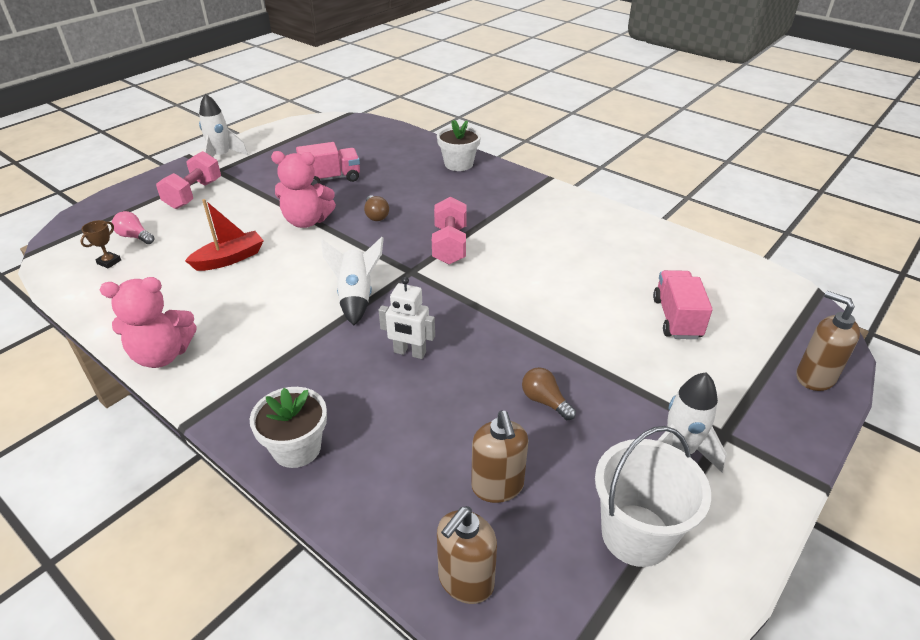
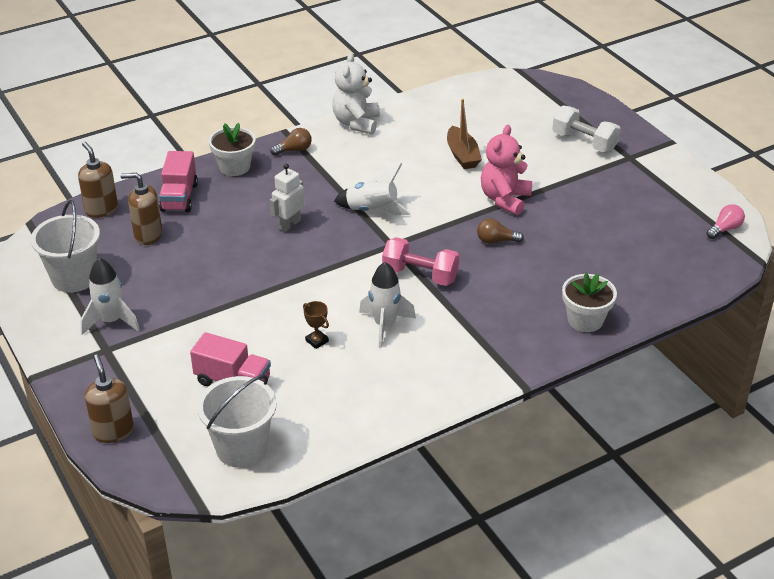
camera: 110 degrees right, 0 degrees up
(109, 262) = (487, 102): brown trophy -> brown trophy (317, 341)
(135, 237) = (520, 113): pink light bulb -> pink light bulb (725, 229)
(162, 355) = (356, 123): pink teddy bear -> white teddy bear
(194, 194) = (584, 142): pink dumbbell -> white dumbbell
(221, 157) = (660, 161): white rocket -> white rocket (385, 325)
(229, 259) = (462, 155): red boat -> brown boat
(331, 178) = (585, 224): pink truck -> pink truck (179, 197)
(545, 401) = (198, 274): brown light bulb -> brown light bulb (294, 150)
(743, 288) = (241, 448): none -> white bucket
(814, 377) = (113, 431): brown soap dispenser -> brown soap dispenser turned 90 degrees counterclockwise

